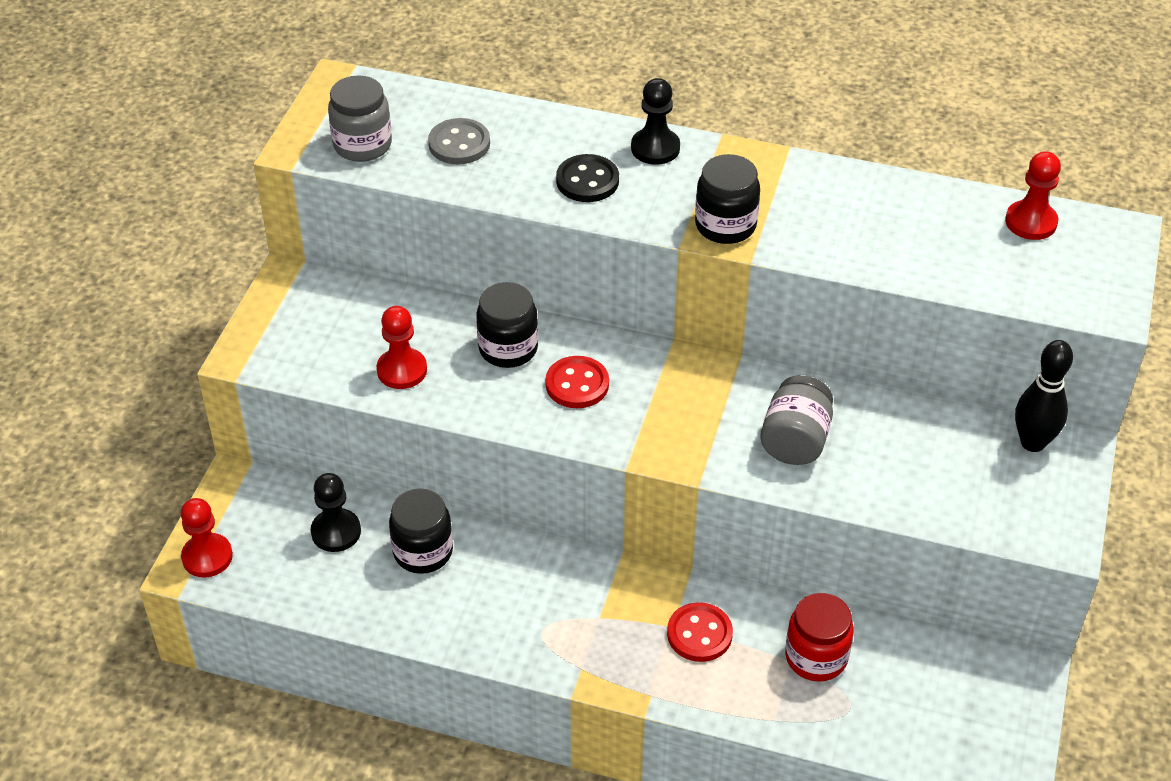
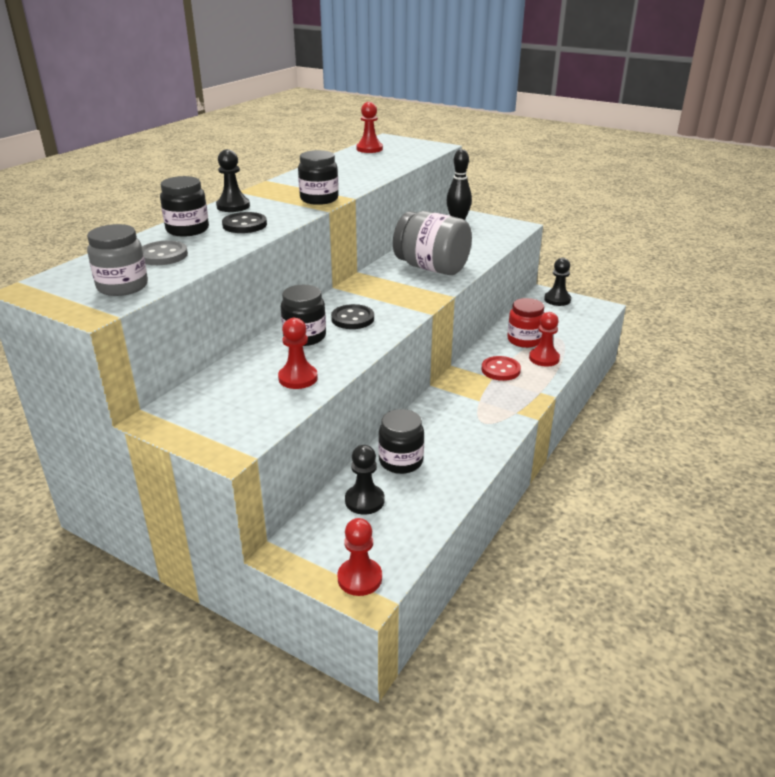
camera: 75 degrees left, 15 degrees down
(549, 135) = (187, 230): none -> black jar
(577, 384) = (352, 319): red button -> black button
(761, 691) = (544, 358): none -> red pawn
(795, 440) = (431, 268): grey jar -> grey jar, size x1.53
(1008, 696) = (557, 300): none -> black pawn

